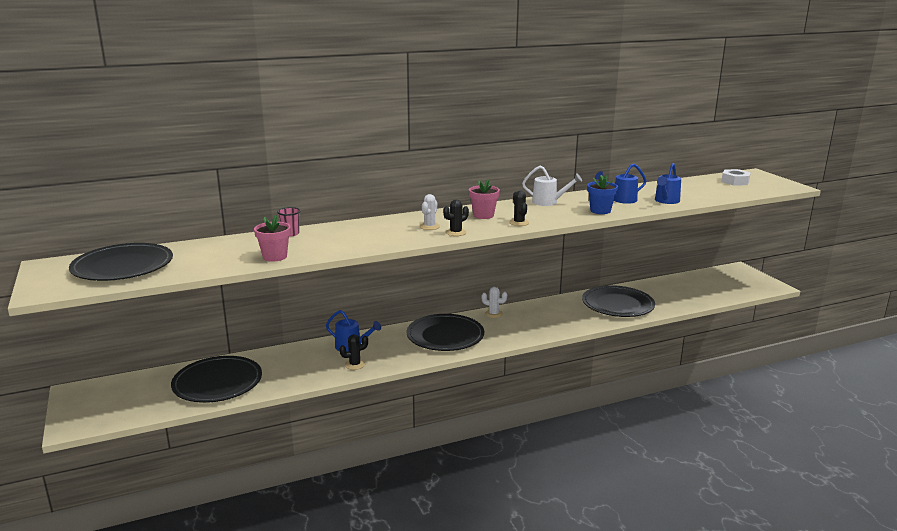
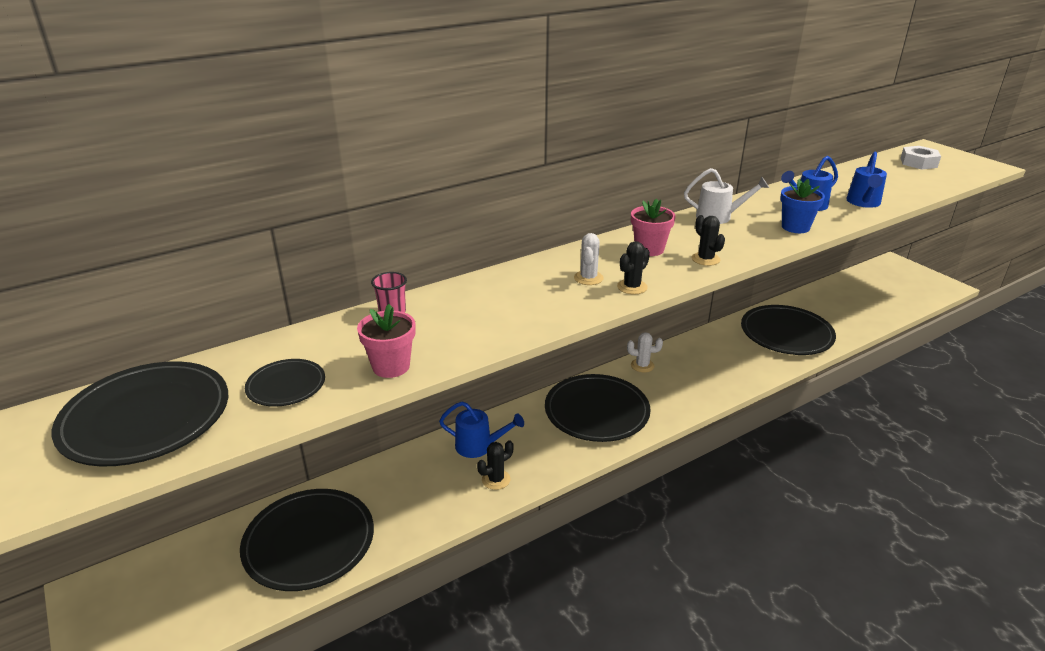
camera: 10 degrees left, 10 degrees up
(208, 260) = (286, 385): none -> black plate

